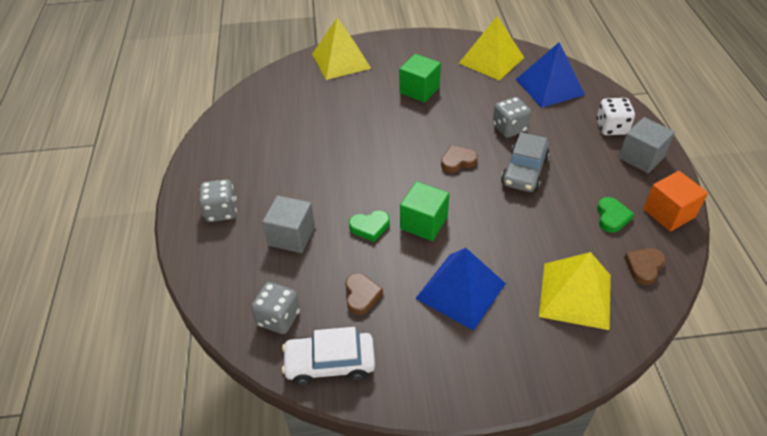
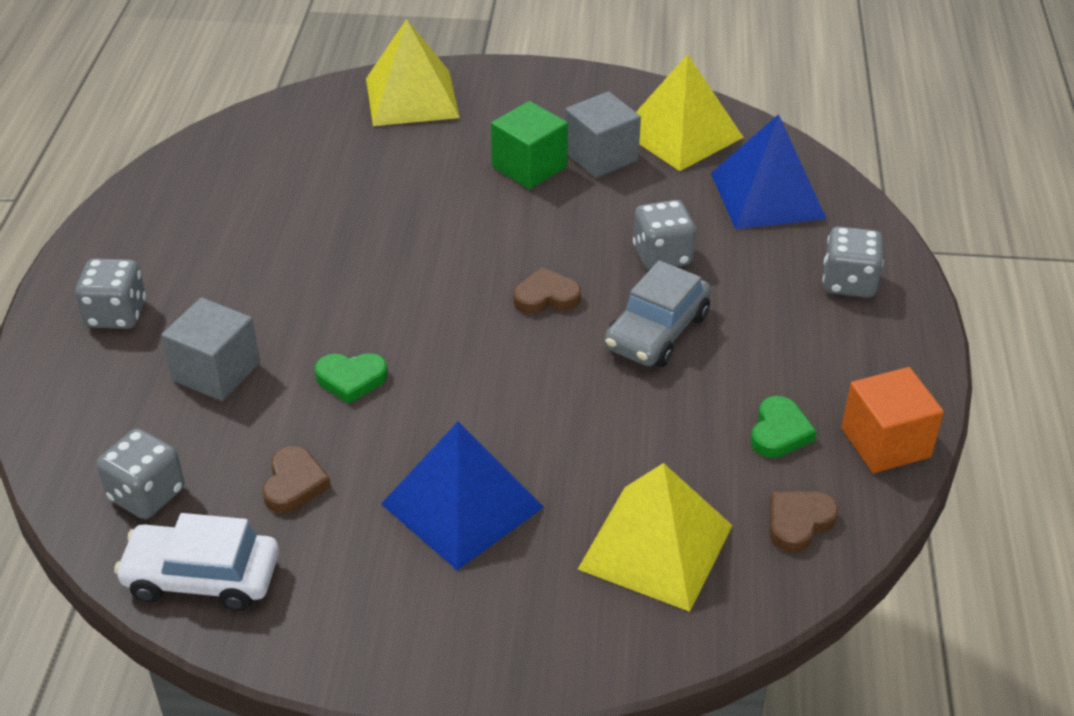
camera: 10 degrees right, 5 degrees down
(424, 223) = (445, 388): green cube -> none
(611, 128) = (848, 283): white dice -> grey dice
(641, 157) = (879, 341): grey cube -> grey cube (601, 156)

